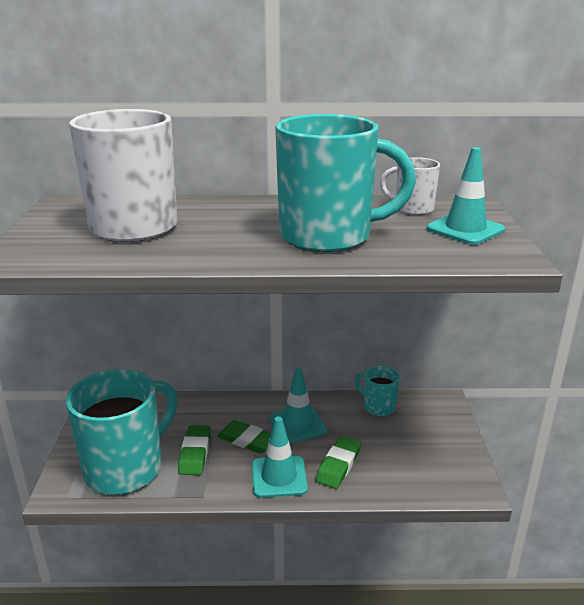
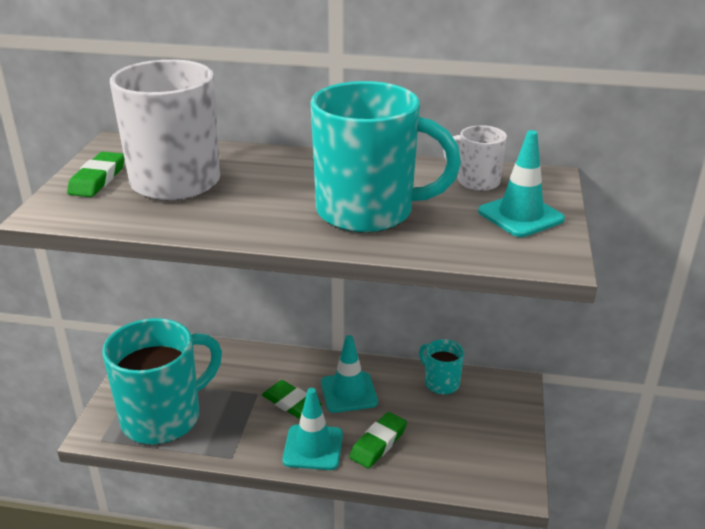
camera: 10 degrees right, 5 degrees up
(195, 453) = (235, 411): green eraser -> green eraser (98, 179)

